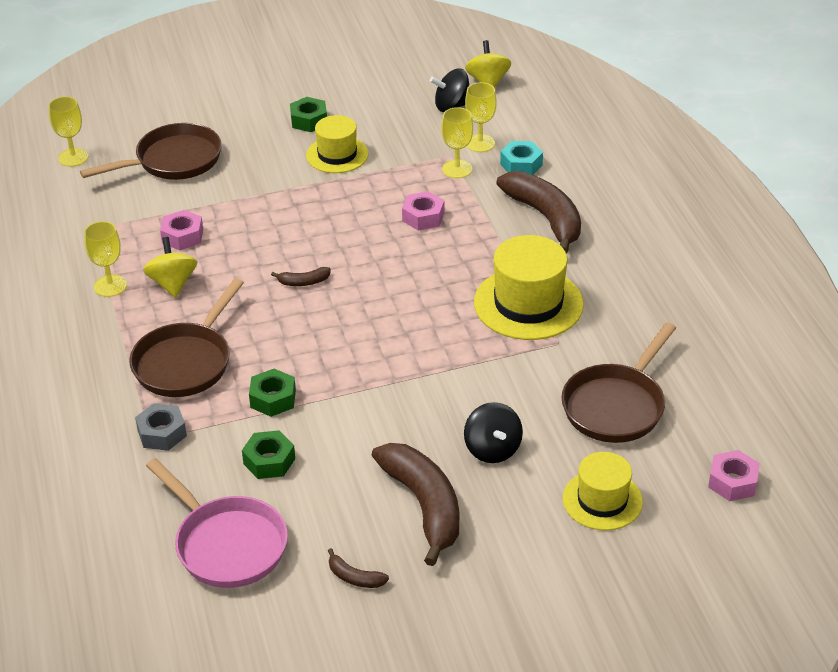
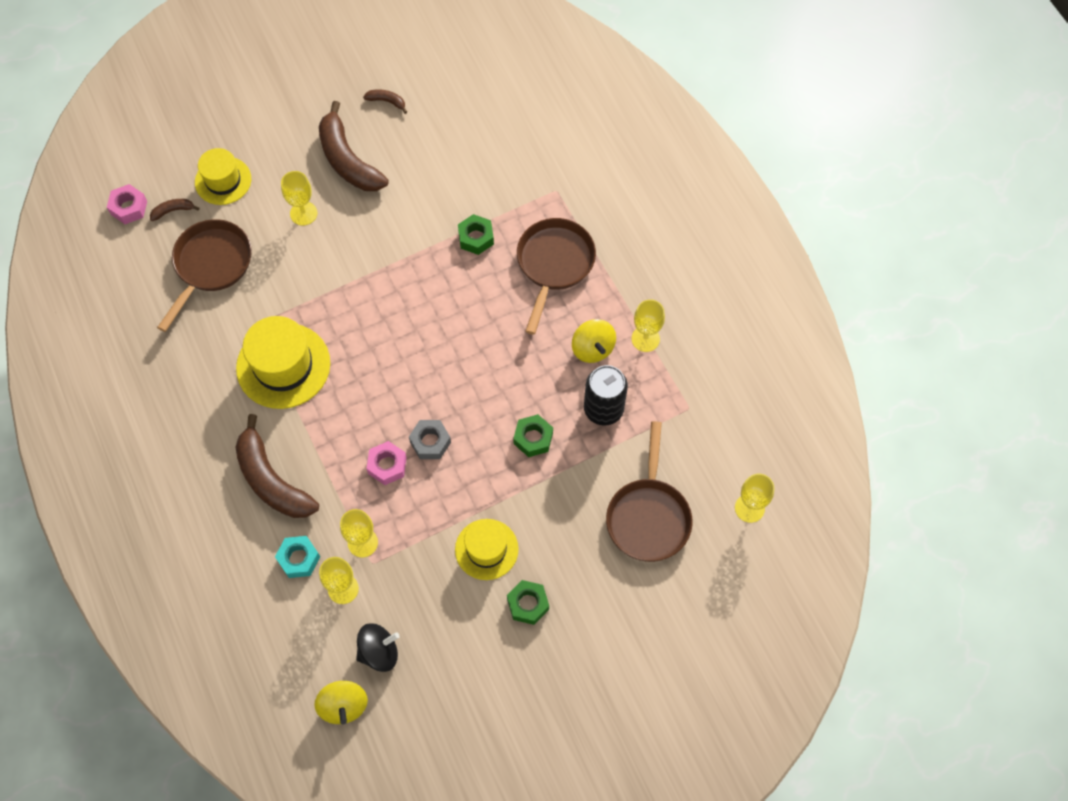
camera: 170 degrees right, 25 degrees up
(162, 433) = (550, 196): grey nut -> grey nut (430, 442)
(173, 161) = (648, 516): brown pan -> brown pan turned 45 degrees counterclockwise
(182, 236) = (603, 409): pink nut -> black can
(226, 544) = (477, 114): pink pan -> none
(269, 461) = (465, 182): green nut -> green nut (533, 438)
(303, 282) = (480, 365): brown banana -> brown banana (173, 211)
(492, 449) = (303, 213): black spinning top -> yellow goblet

